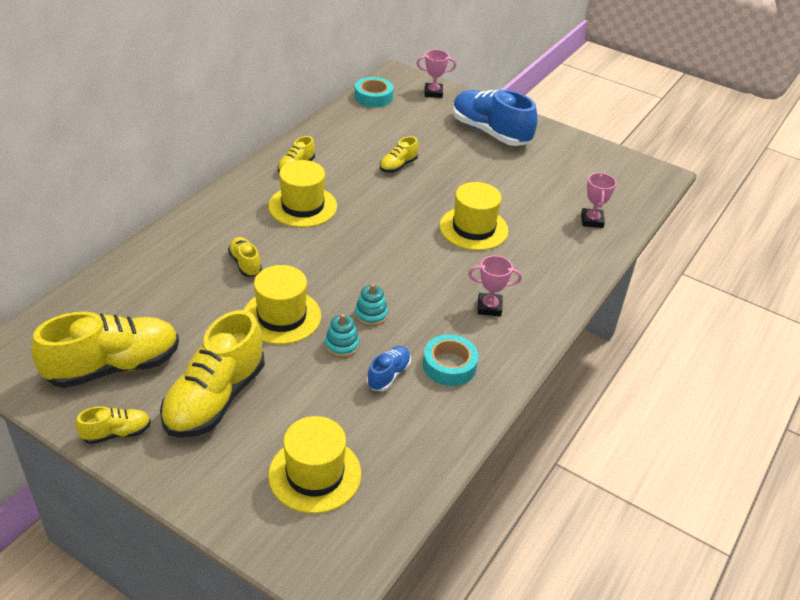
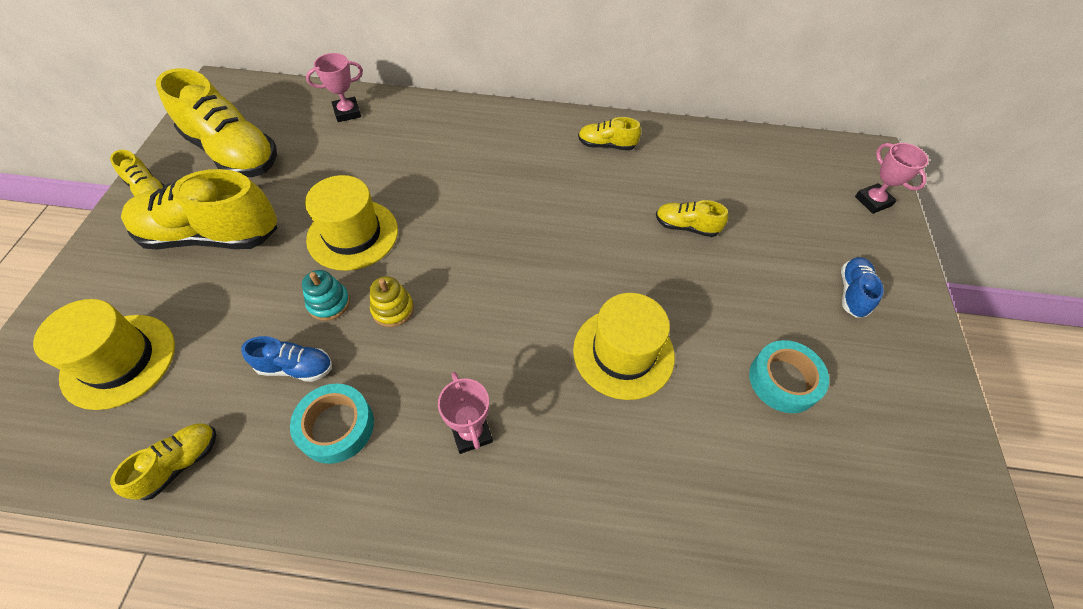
camera: 65 degrees right, 15 degrees up
(245, 264) = (420, 174): yellow shoe -> yellow shoe (180, 464)
(302, 206) = (543, 177): yellow hat -> none
(371, 315) = (393, 309): turquoise stacking toy -> yellow stacking toy
(373, 97) = (799, 152): turquoise tape -> turquoise tape (783, 380)
(490, 132) = (852, 293): blue shoe -> blue shoe, size x0.48
(592, 221) = (762, 508): pink trophy -> pink trophy (347, 112)

